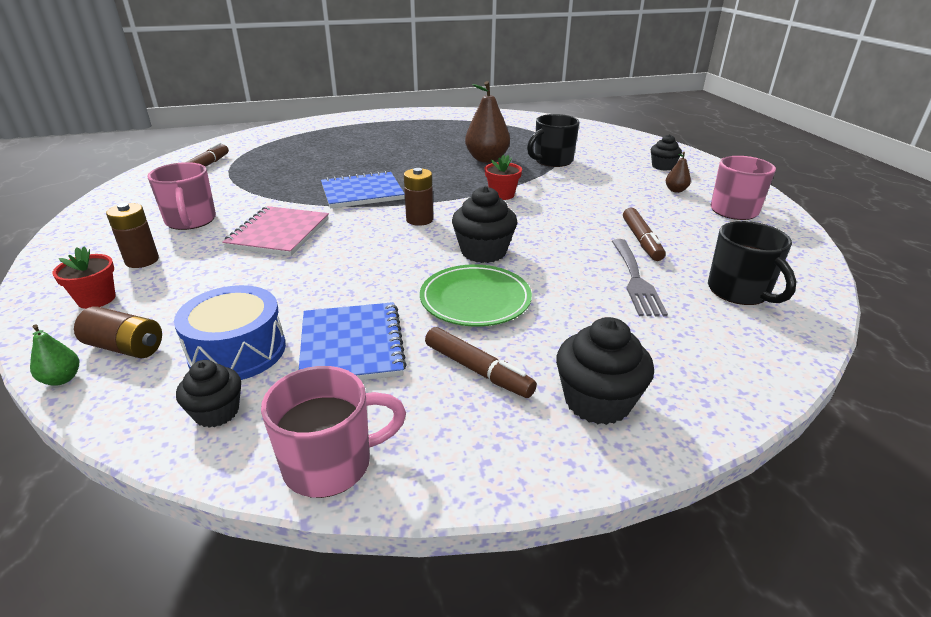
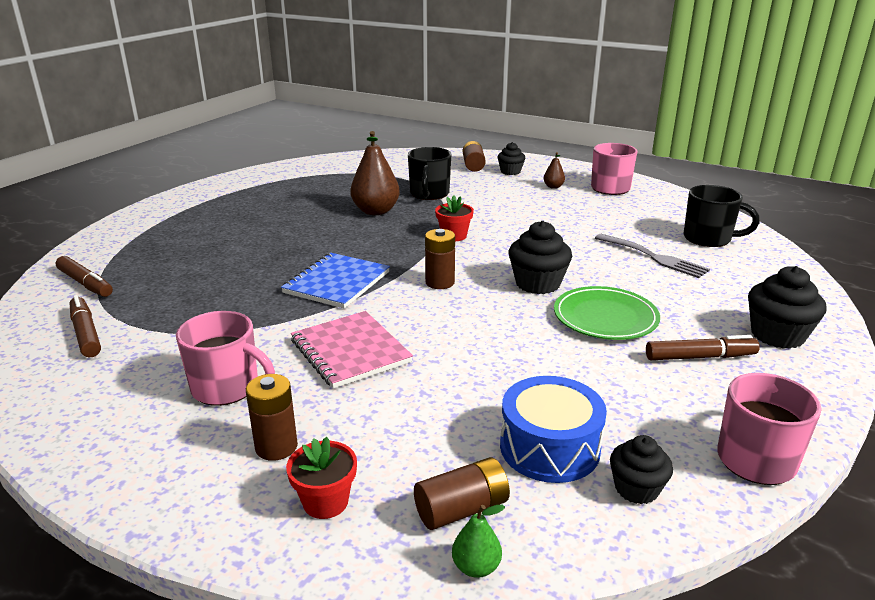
camera: 45 degrees left, 5 degrees down
(351, 346) = (608, 391): blue notebook -> none
(639, 152) = (473, 165): none -> brown battery
(641, 240) = (606, 230): brown marker -> brown marker (85, 283)

